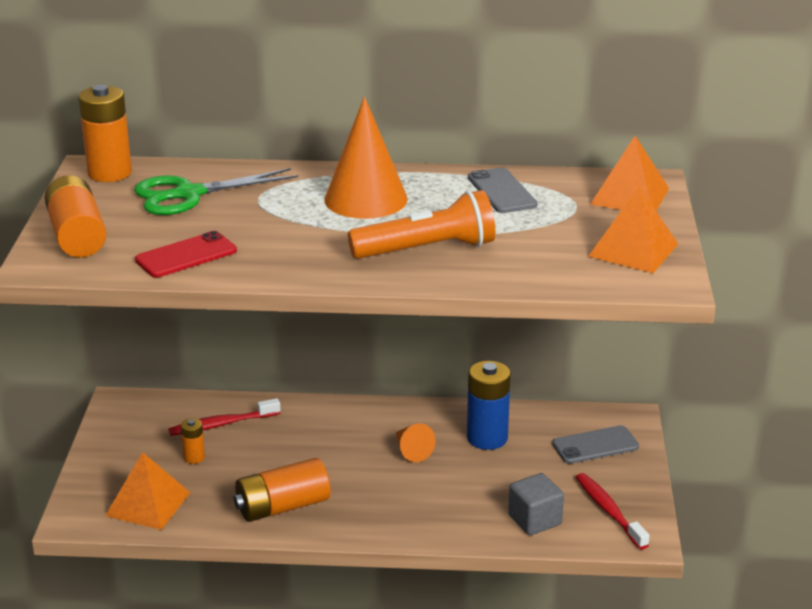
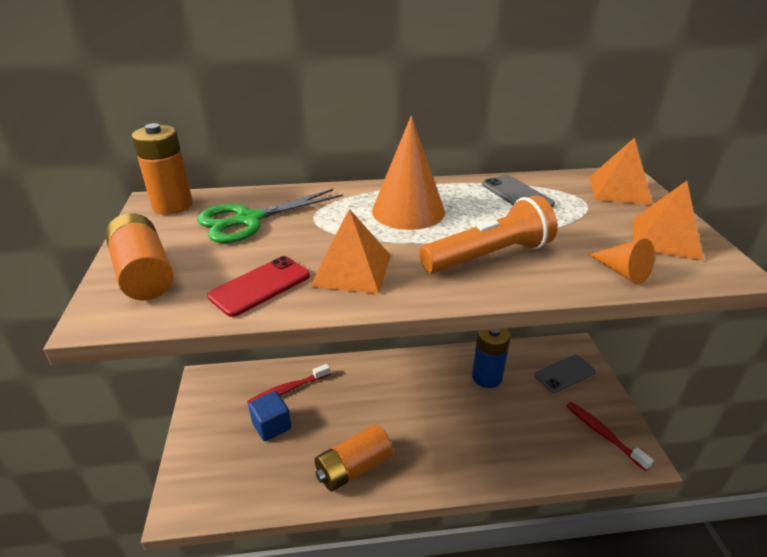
camera: 10 degrees left, 5 degrees up
(148, 504) = (241, 482): orange pyramid -> orange pyramid (352, 270)
(194, 457) = (272, 426): orange battery -> blue cube
(411, 450) = (437, 396): orange cone -> orange cone (622, 272)
(535, 520) = (553, 452): grey cube -> none

